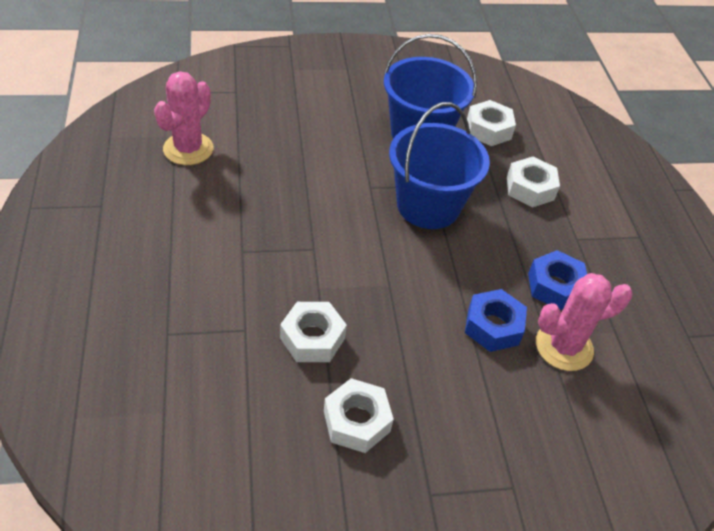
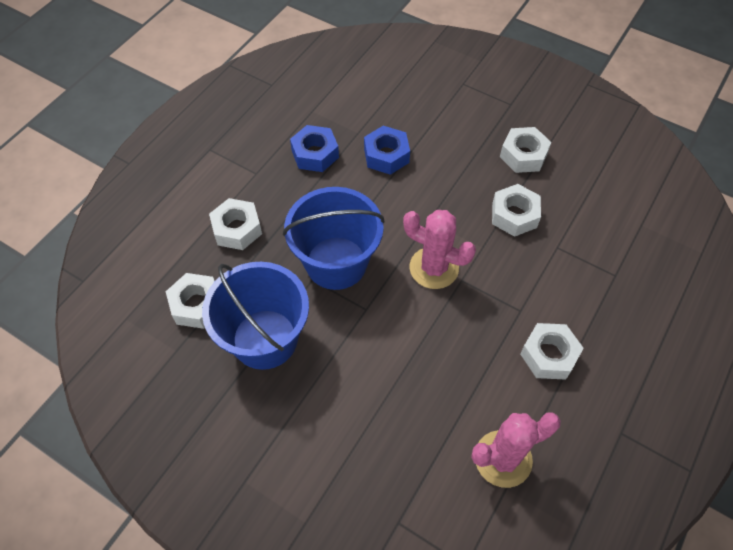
camera: 135 degrees left, 10 degrees up
(194, 229) = (548, 355): none -> white nut
(564, 347) = (355, 121): pink cactus -> pink cactus (434, 268)

